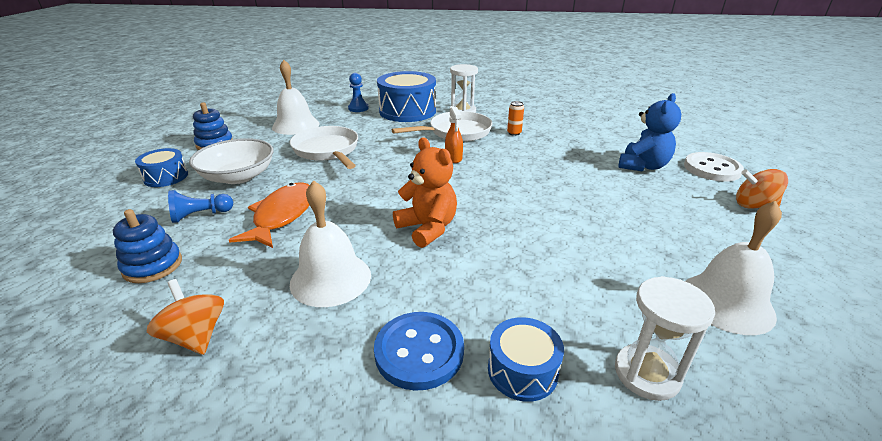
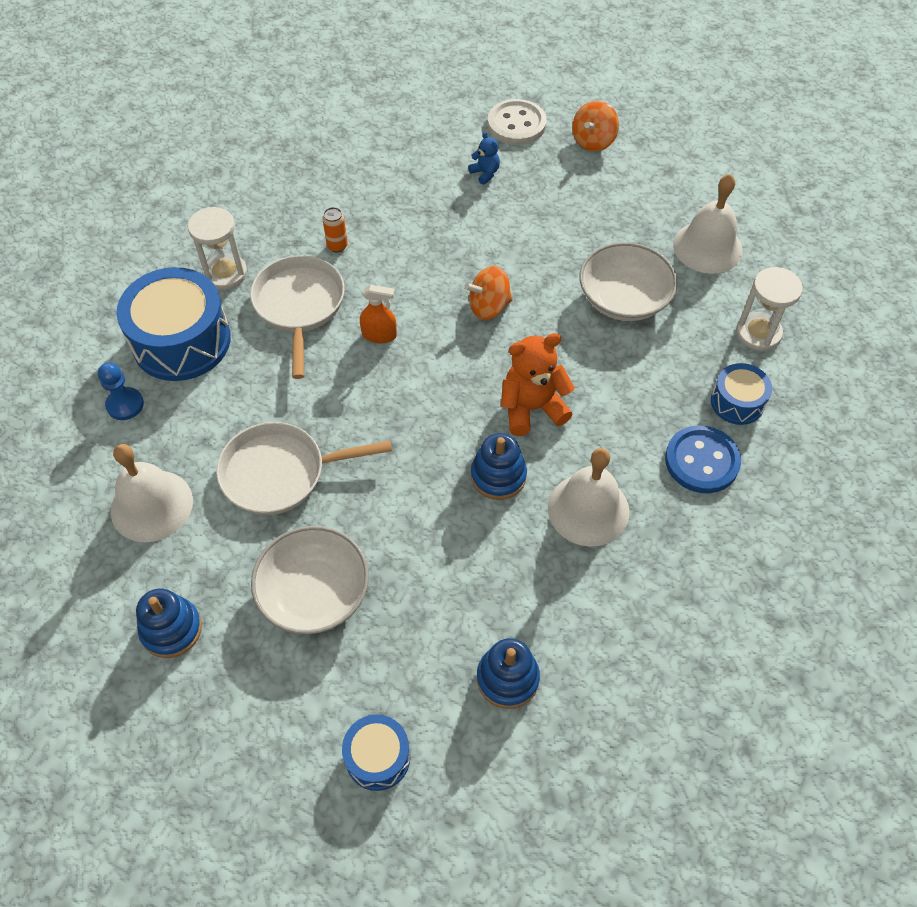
camera: 70 degrees left, 25 degrees up
(166, 177) = (269, 692): blue drum -> blue drum (378, 757)
(196, 336) = (637, 626): orange spinning top -> orange spinning top (489, 307)
(200, 215) = (410, 636): blue pawn -> none
(282, 215) = (448, 544): orange fish -> none
(352, 225) = (498, 476): none -> blue stacking toy
(590, 256) = (624, 299): none -> white bowl
(642, 166) = (485, 173): blue teddy bear -> blue teddy bear, size x0.51

